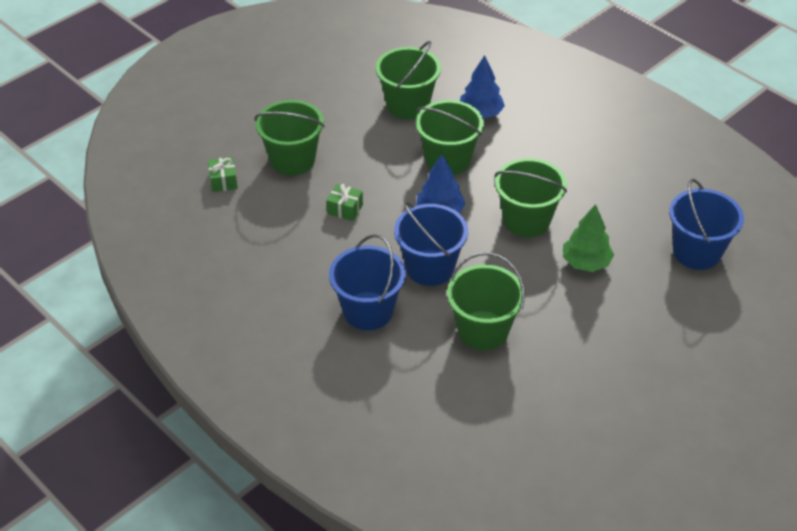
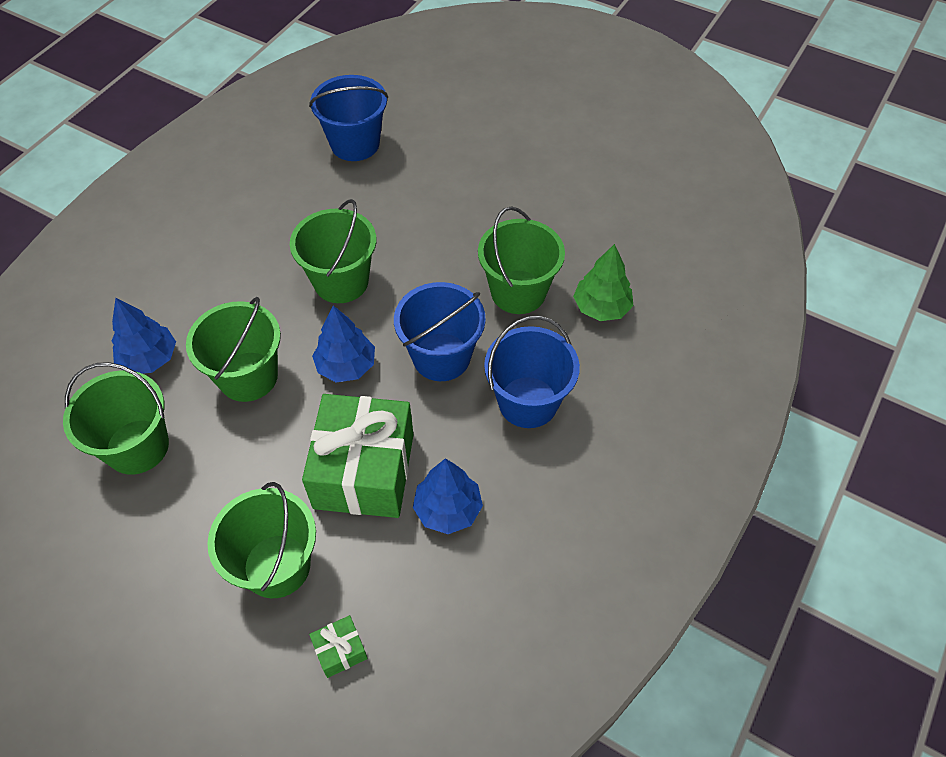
camera: 105 degrees left, 10 degrees up
(296, 247) = (448, 509): none -> blue tree
(345, 209) = (364, 470): green gift -> green gift, size x2.46
(586, 262) = (394, 223): green tree -> green tree (601, 307)

